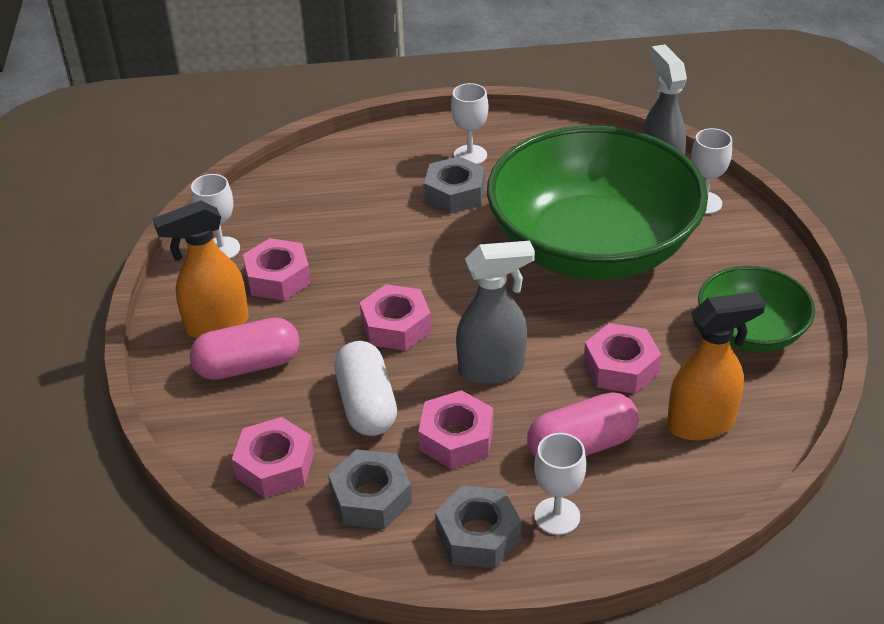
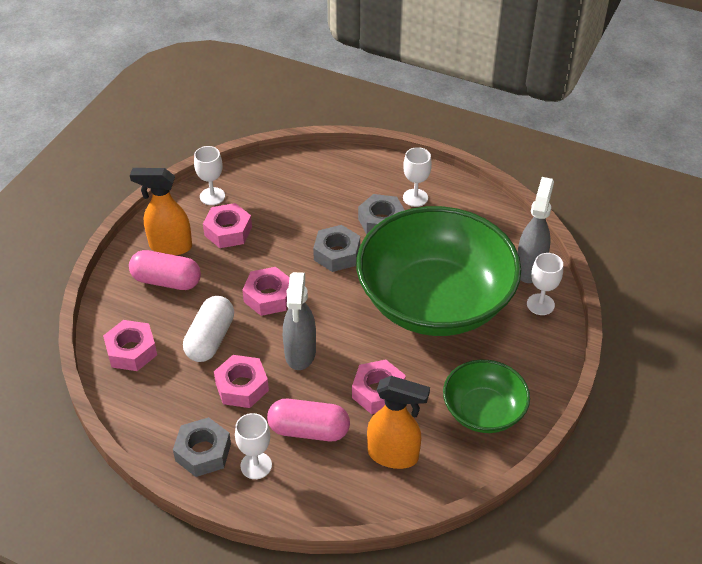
camera: 30 degrees right, 5 degrees up
(371, 498) = (165, 398): grey nut -> grey nut (337, 254)
(492, 369) = (300, 353): grey spray bottle -> grey spray bottle turned 75 degrees clockwise

